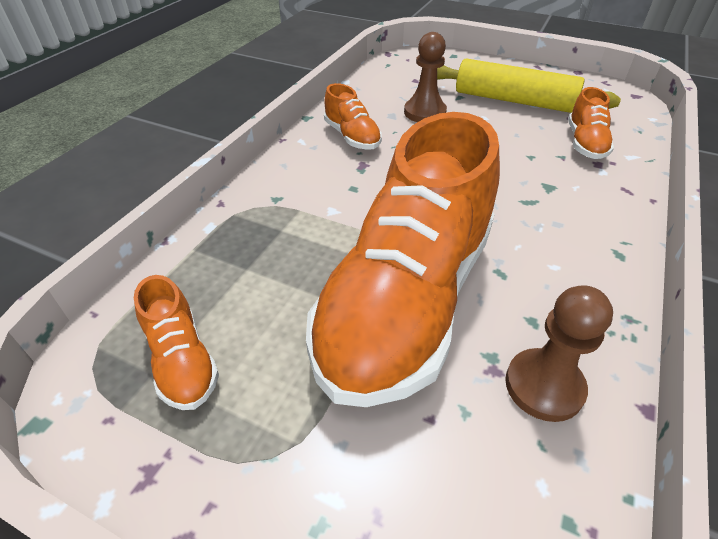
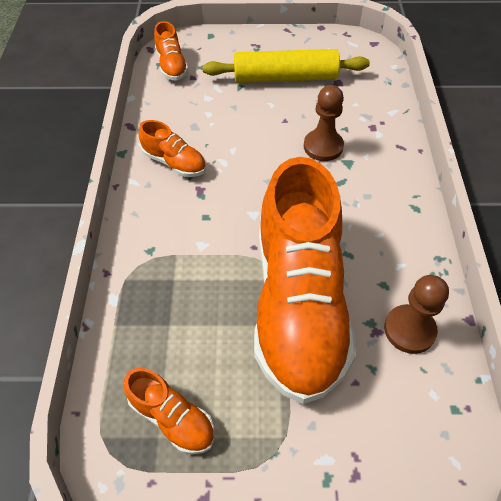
camera: 25 degrees left, 10 degrees up
(425, 112) = (220, 115): brown pawn -> brown pawn (323, 146)
(585, 143) = (356, 109): orange shoe -> orange shoe (172, 66)

